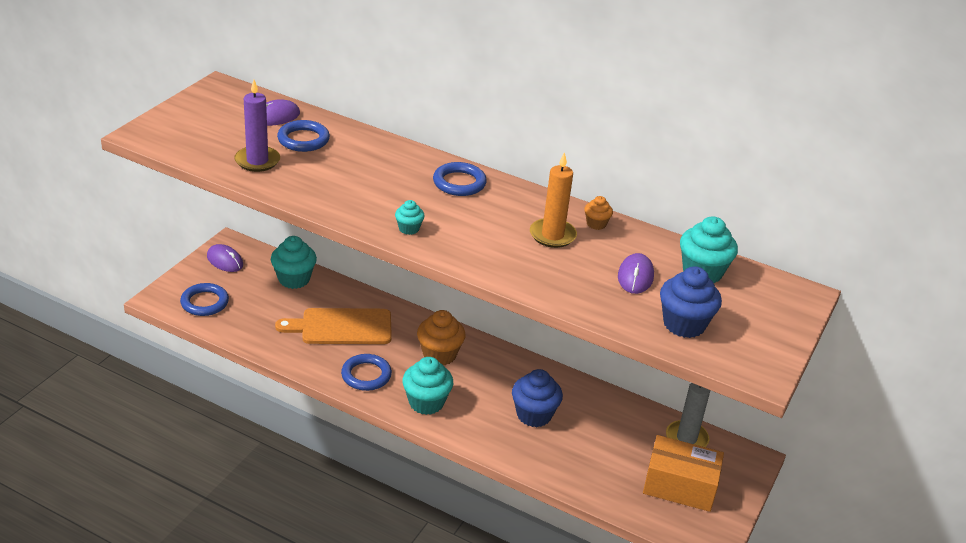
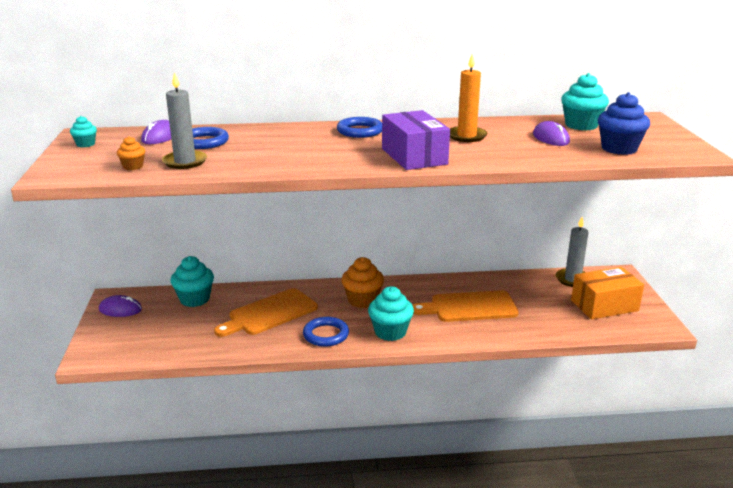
camera: 30 degrees left, 10 degrees down
(204, 302) = (134, 343): blue ring -> none
(257, 161) = (185, 162): purple candle -> grey candle
(409, 229) = (367, 161): turquoise cupcake -> turquoise cupcake (85, 144)
(459, 241) = (414, 156): none -> purple box
(534, 415) = (469, 307): blue cupcake -> orange cutting board
(596, 224) = (482, 124): orange cupcake -> orange cupcake (133, 166)

